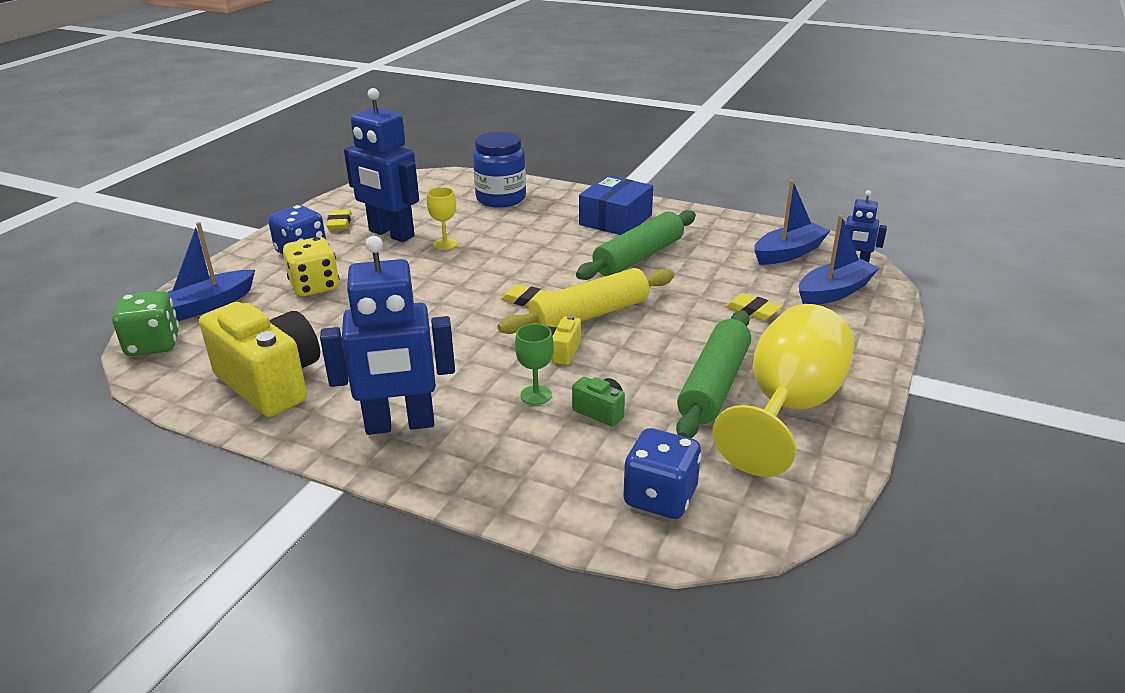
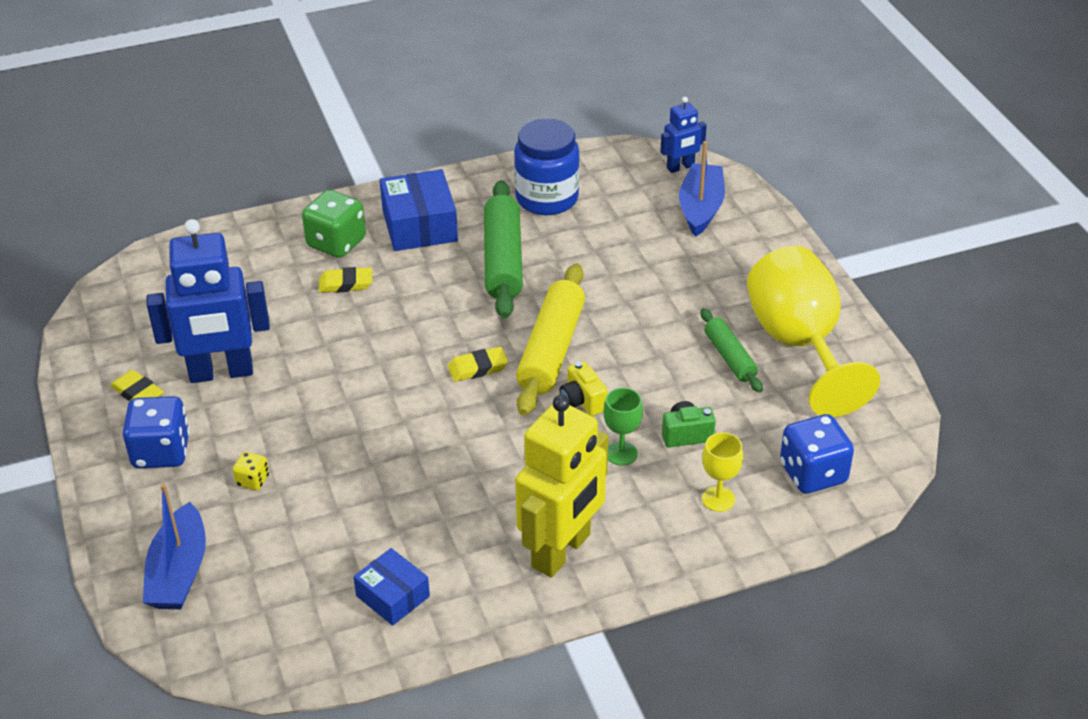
camera: 45 degrees left, 10 degrees up
(153, 345) = (206, 645): green dice -> green dice (336, 243)
(271, 383) = (393, 596): yellow camera -> blue box
(315, 286) = (252, 480): yellow dice -> yellow dice, size x0.49
(400, 425) = (562, 551): blue robot -> yellow robot
(445, 244) = (299, 351): yellow goblet -> yellow goblet (718, 499)
(501, 199) = (263, 260): blue jar -> blue jar (547, 198)
(714, 385) = (729, 357): green rolling pin -> green rolling pin, size x0.57
(752, 310) = (667, 265): yellow eraser -> yellow eraser (346, 284)
(788, 253) = (617, 183): blue boat -> none

